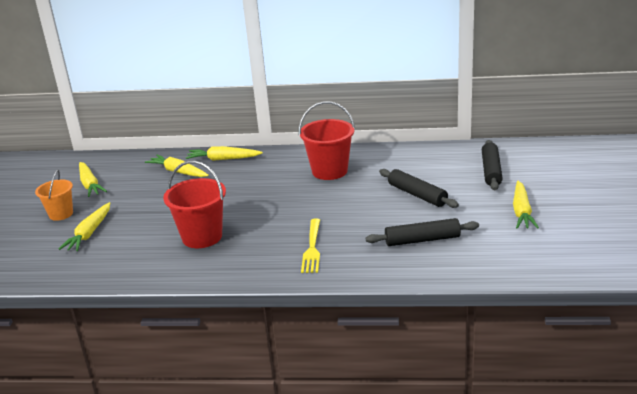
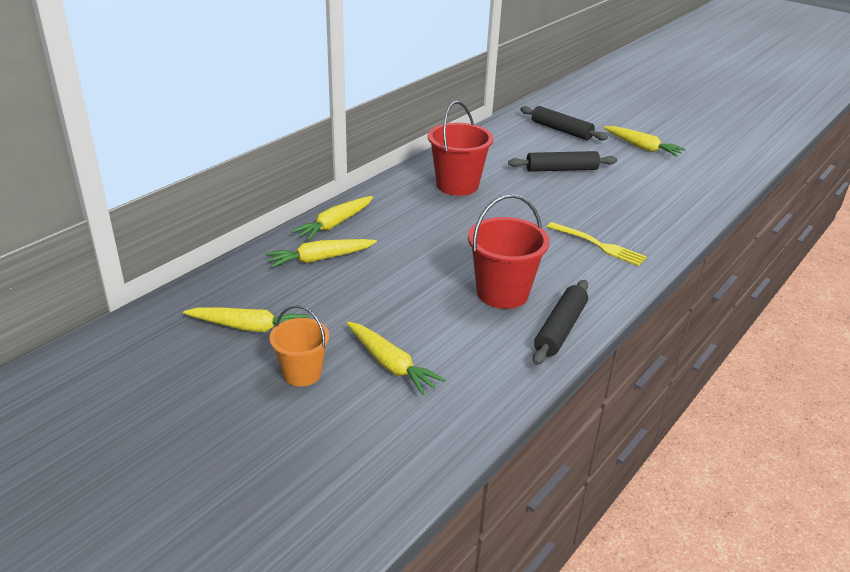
camera: 60 degrees left, 5 degrees up
(422, 240) = (642, 196): black rolling pin -> black rolling pin (560, 329)

